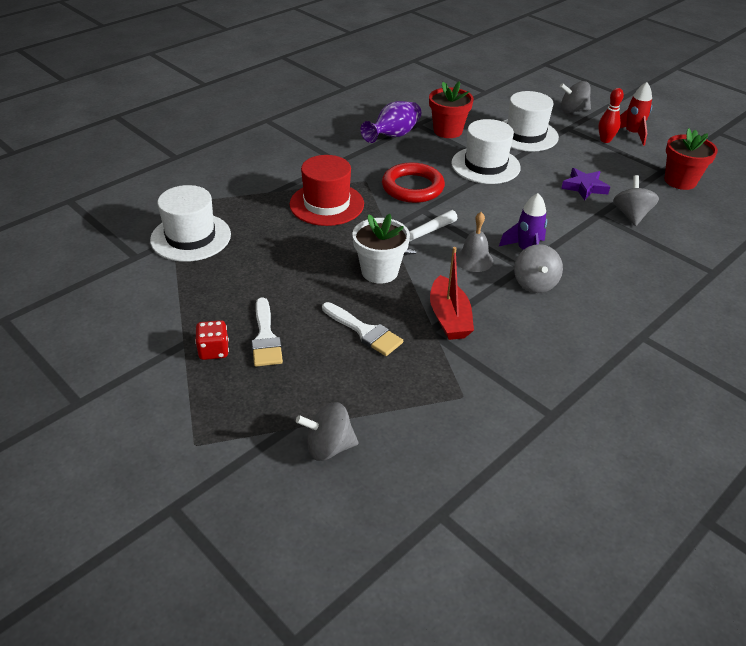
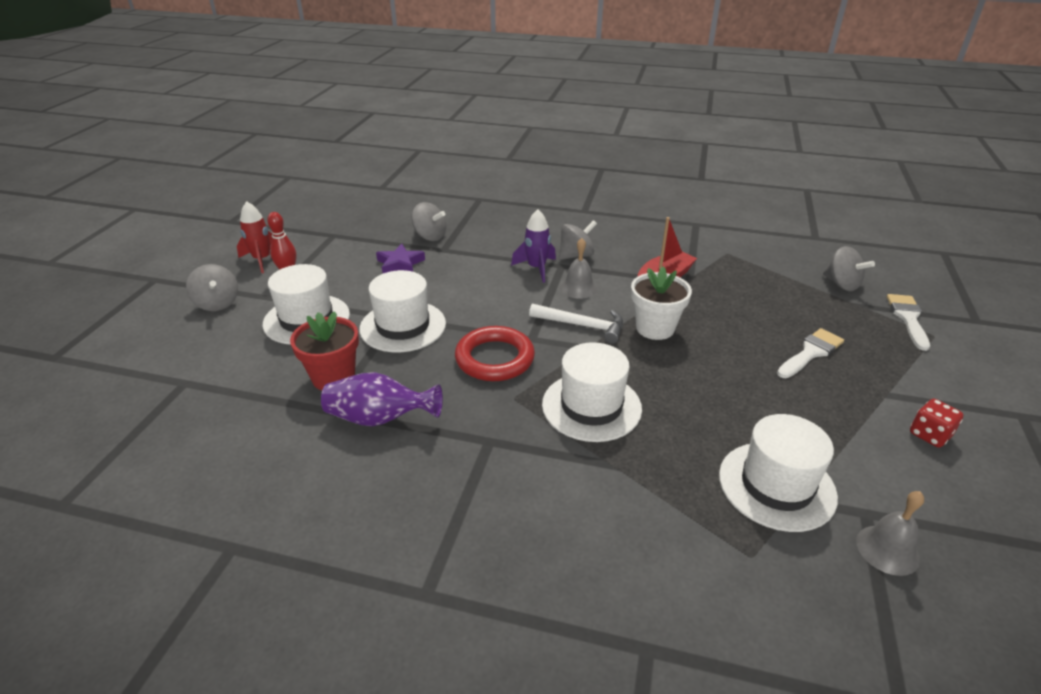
camera: 120 degrees left, 5 degrees down
(112, 248) = (887, 550): none -> grey bell
(214, 351) = (865, 372): red dice -> red dice (929, 435)
(326, 204) = (591, 406): red hat -> white hat
(364, 331) = (732, 309): white brush -> white brush (908, 318)
(631, 215) = (430, 236): grey spinning top -> grey spinning top turned 120 degrees counterclockwise
(680, 181) = (348, 225): red flower pot -> none

